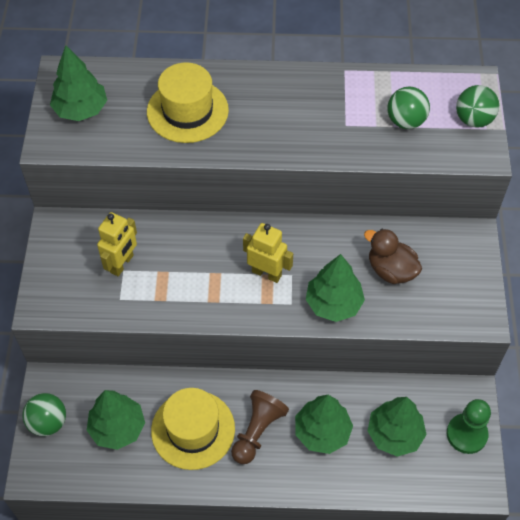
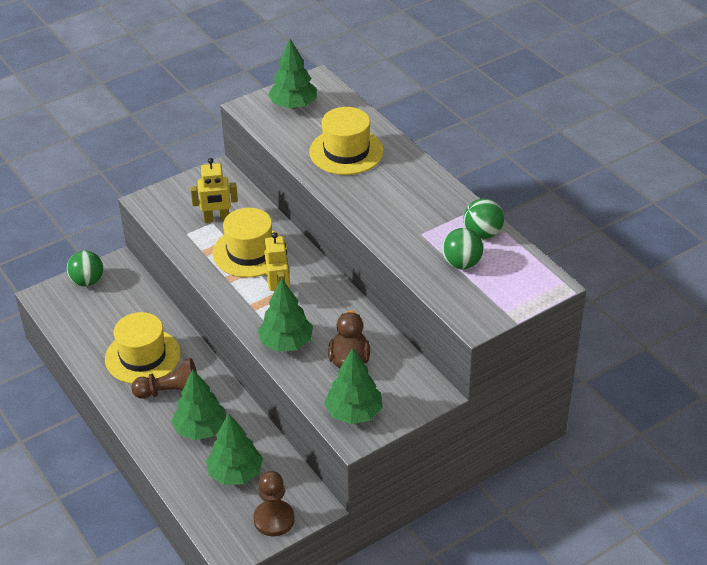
camera: 55 degrees right, 15 degrees down
(117, 428) = (111, 317): green tree -> green tree (354, 413)
(192, 264) = (250, 252): none -> yellow hat
(466, 434) = (274, 519): green pawn -> brown pawn
(473, 120) = (507, 300): green ball -> green ball (482, 233)

